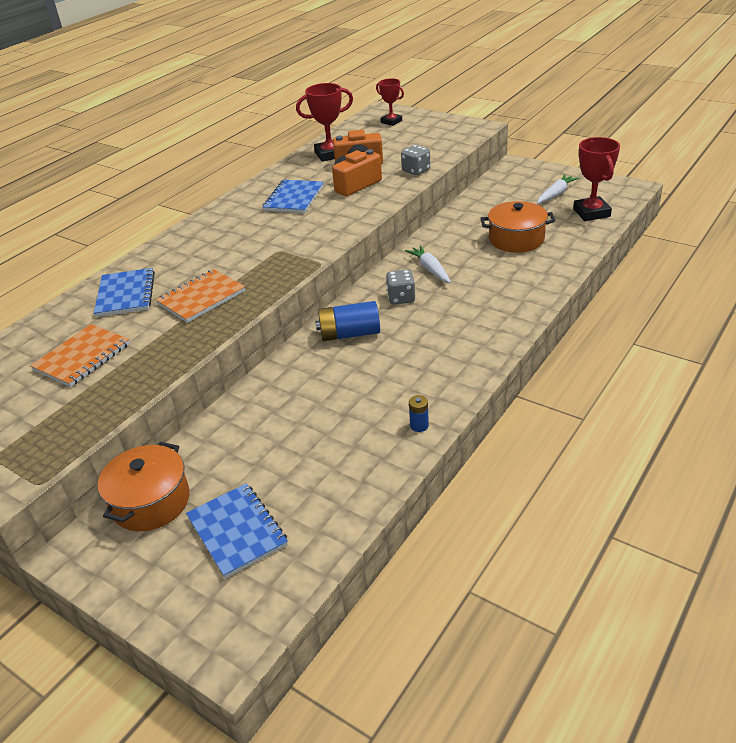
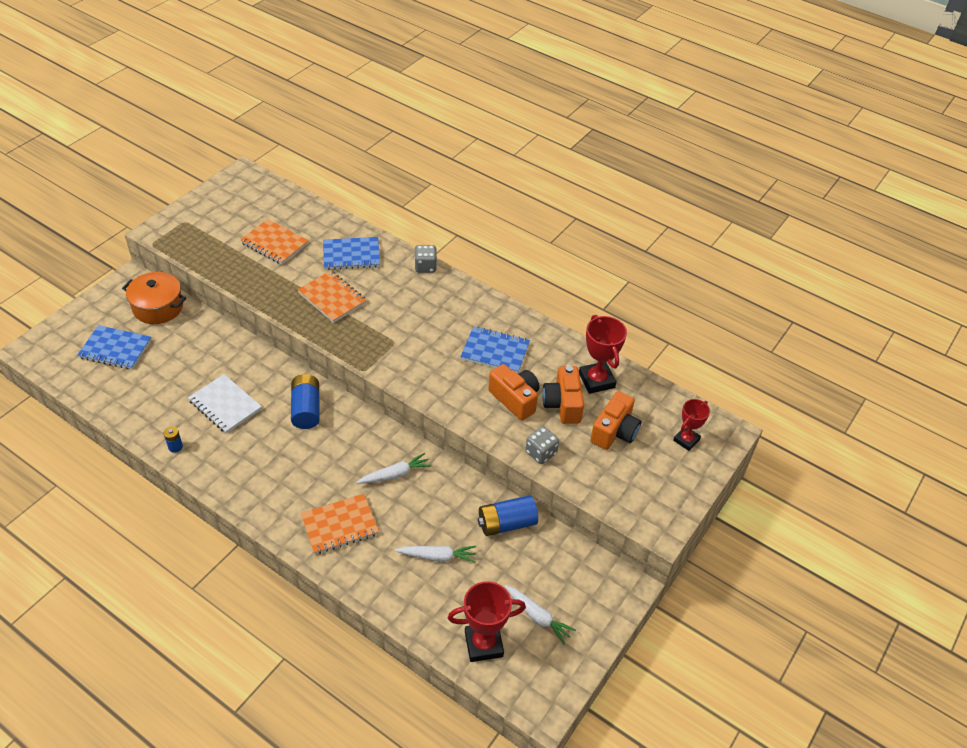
camera: 85 degrees right, 10 degrees up
(237, 531) = (115, 349): blue notebook -> blue notebook turned 45 degrees clockwise
(346, 396) = (225, 405): none -> white notebook
(387, 145) = (614, 432): none -> orange camera
(401, 298) = (351, 448): grey dice -> grey dice (425, 267)
(471, 212) = (506, 523): none -> blue battery
(500, 292) = (340, 525): none -> orange notebook
(516, 239) = (437, 556): orange pot -> white carrot

